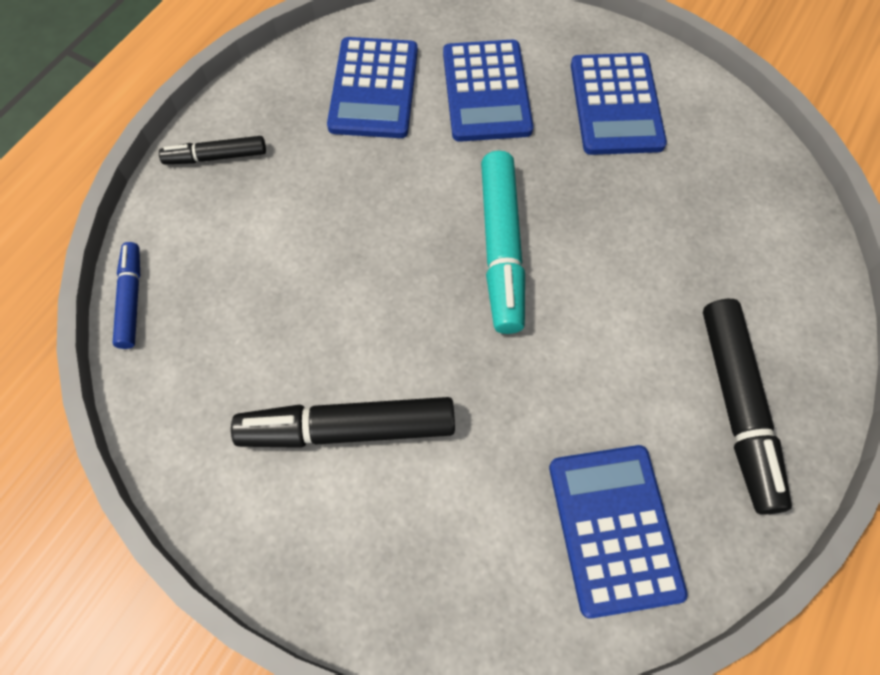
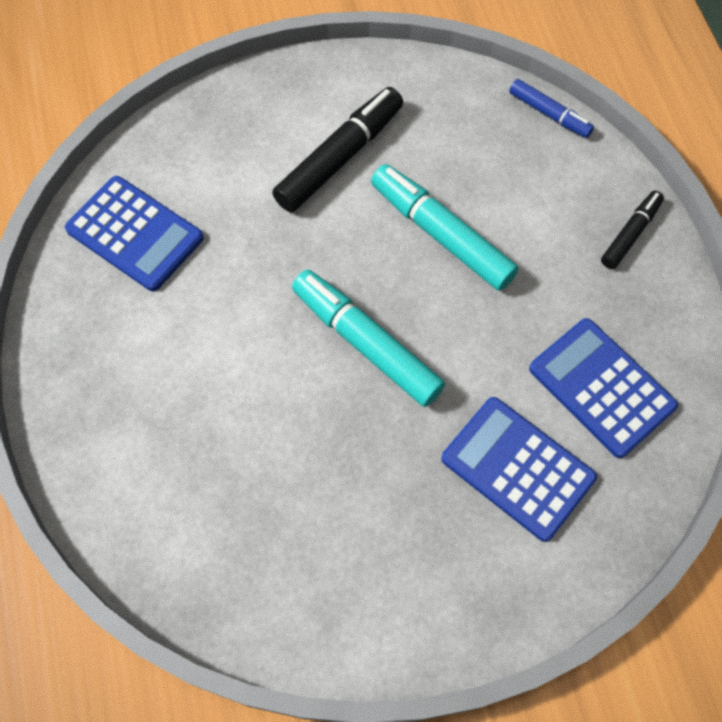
camera: 135 degrees right, 0 degrees up
(348, 278) = (441, 235): none -> turquoise marker
(616, 105) = (404, 557): blue calculator -> none
(737, 407) = (110, 370): black marker -> none

